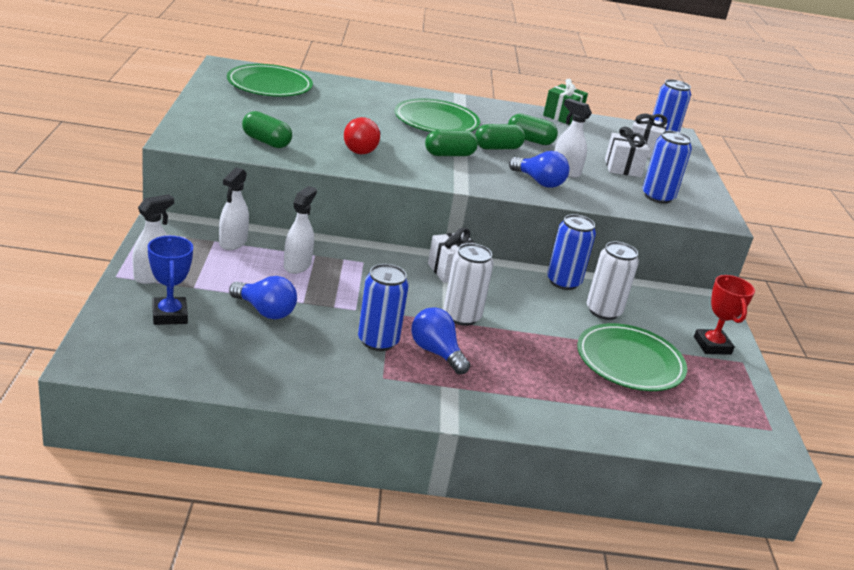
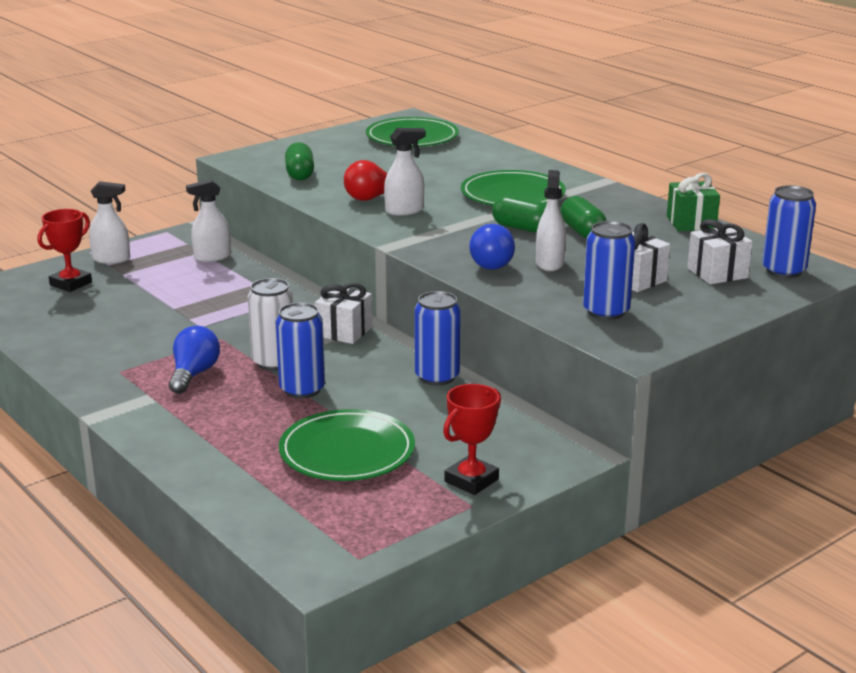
camera: 55 degrees right, 5 degrees down
(169, 315) = (71, 284): blue trophy -> red trophy
(265, 311) = (135, 304): blue light bulb -> none
(297, 265) = (225, 285): white spray bottle -> white spray bottle (404, 211)
(378, 341) = (168, 350): blue can -> blue can (302, 389)
(449, 155) = (451, 221): green capsule -> none
(603, 311) = (420, 411): white can -> none

